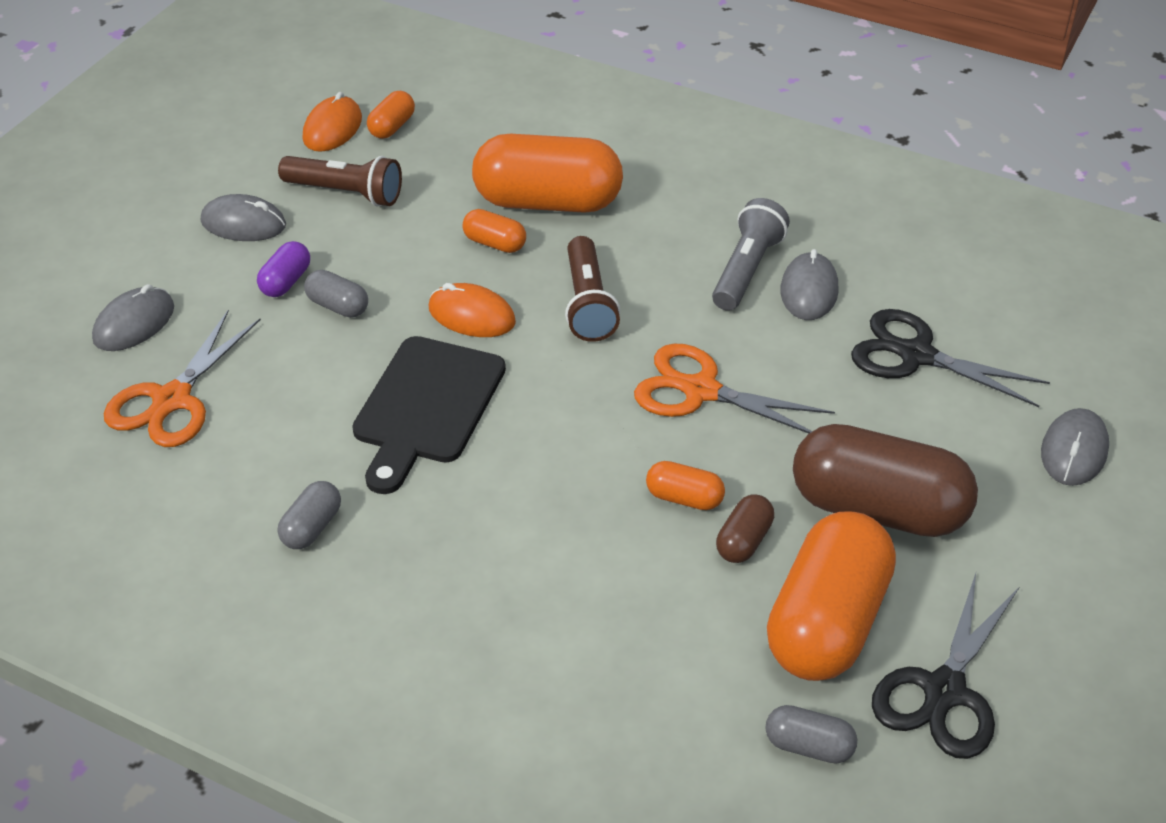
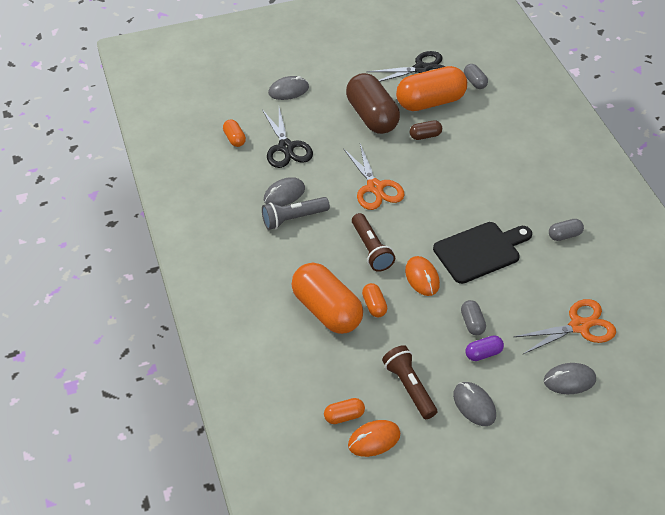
camera: 135 degrees left, 5 degrees up
(588, 303) = (371, 249): brown flashlight -> brown flashlight turned 120 degrees clockwise
(684, 498) = (427, 159): orange capsule -> orange capsule (234, 139)

